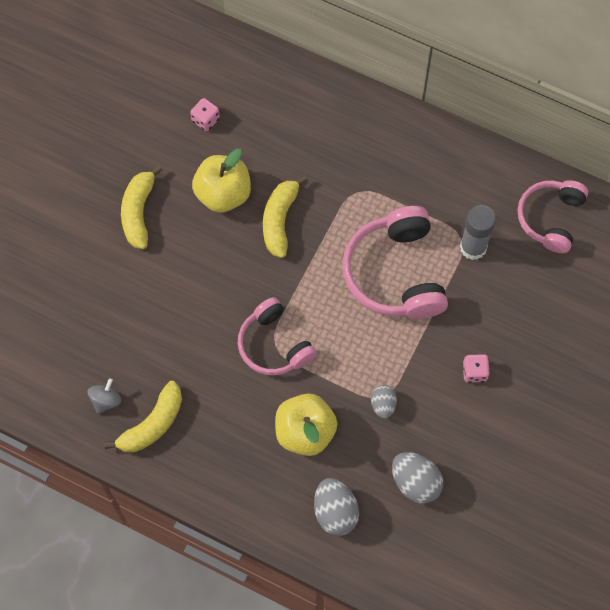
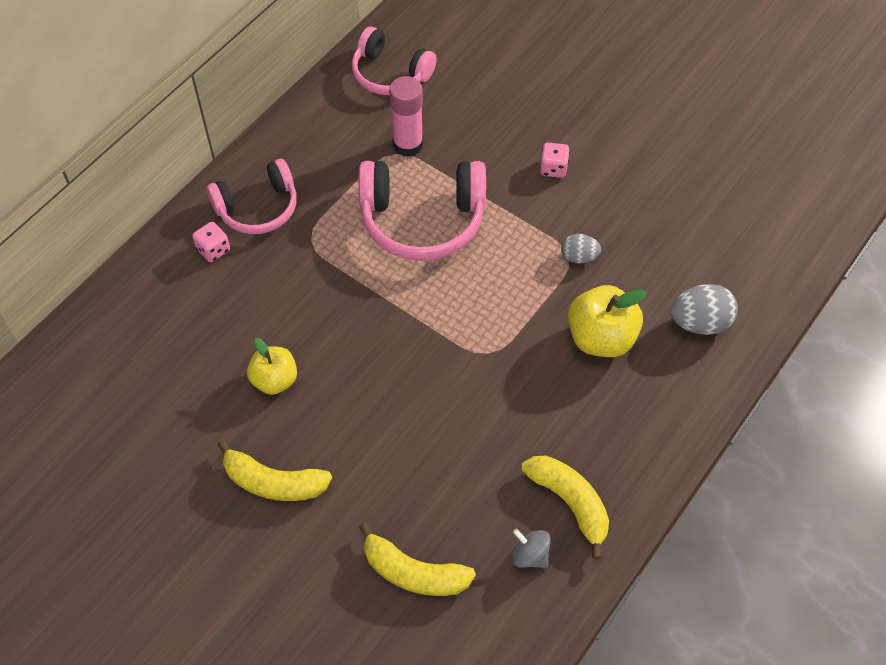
camera: 80 degrees left, 10 degrees down
(205, 120) = (164, 385): pink dice -> pink dice (213, 250)
(223, 194) = (275, 380): yellow apple -> yellow apple, size x0.66
(274, 345) = (487, 353): pink headphones -> pink headphones (258, 208)
(280, 220) = (327, 324): yellow banana -> yellow banana (414, 572)
(415, 482) = (672, 242): grey egg -> none
(473, 247) = (408, 145): grey glue stick -> pink glue stick

